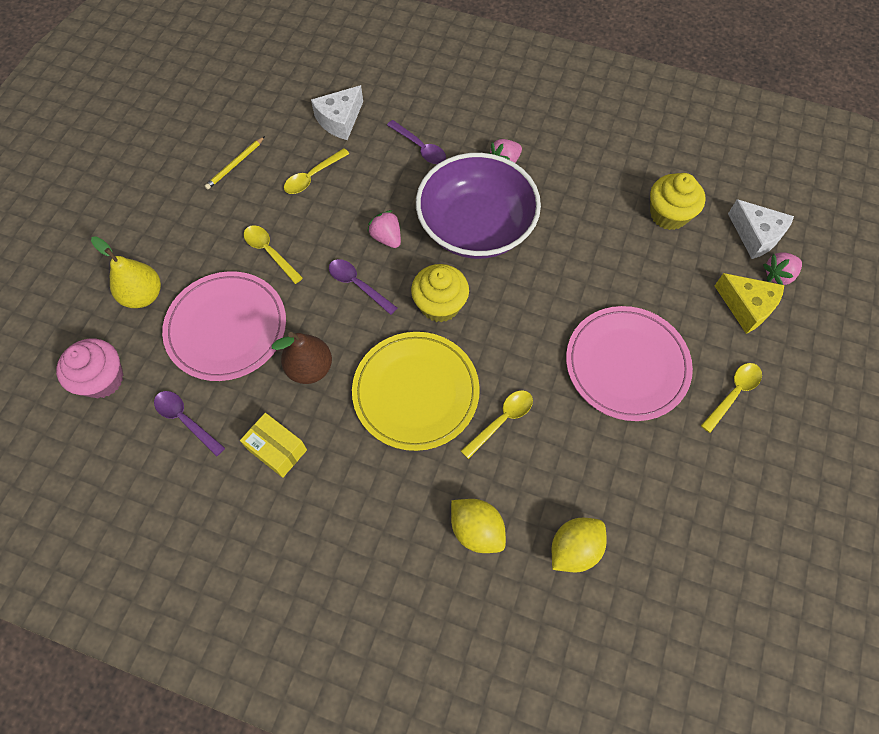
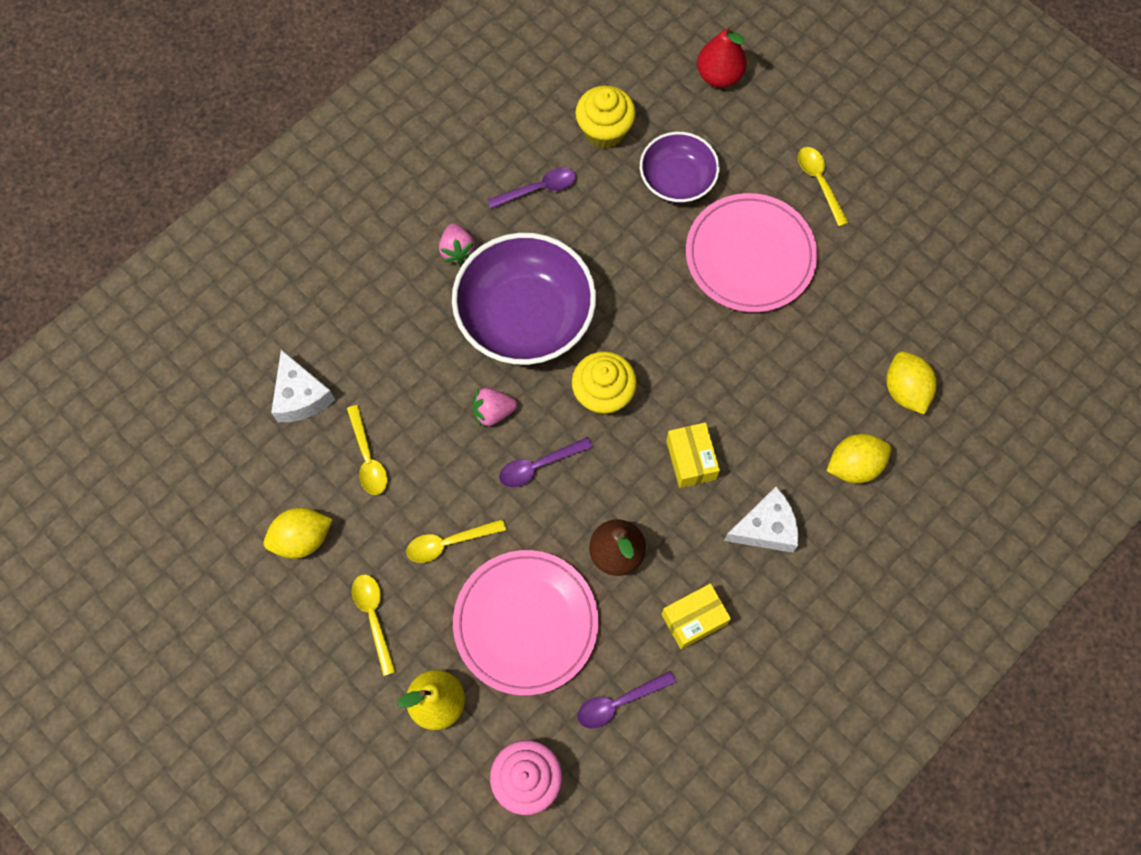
camera: 65 degrees left, 5 degrees up
(235, 164) = (302, 539): yellow pencil -> yellow lemon
(416, 392) = (691, 460): yellow plate -> yellow box
(420, 148) = (390, 326): purple spoon -> purple spoon (538, 189)
(502, 420) = (757, 394): yellow spoon -> yellow spoon (373, 617)
(660, 282) = (677, 180): none -> purple bowl
(746, 307) = (739, 121): yellow cheese -> none
(756, 235) = (667, 69): white cheese -> white cheese (765, 528)
(778, 275) = (719, 76): pink strawberry -> red pear

